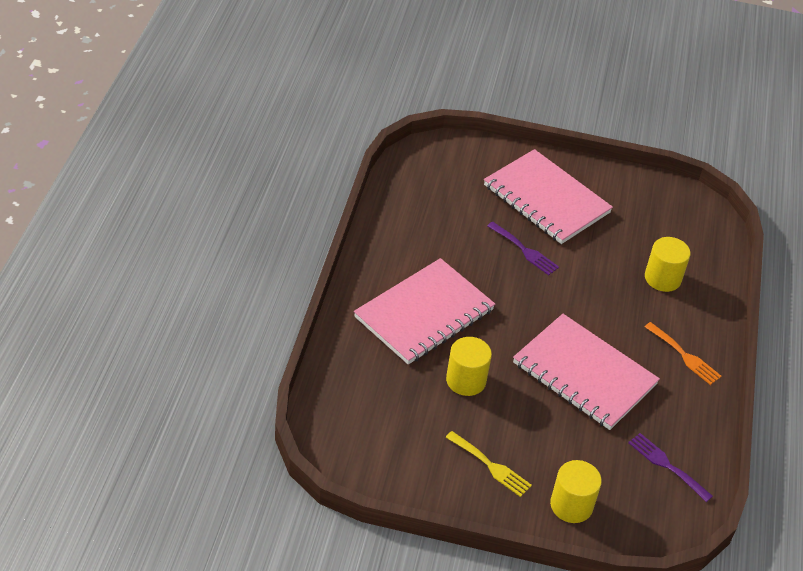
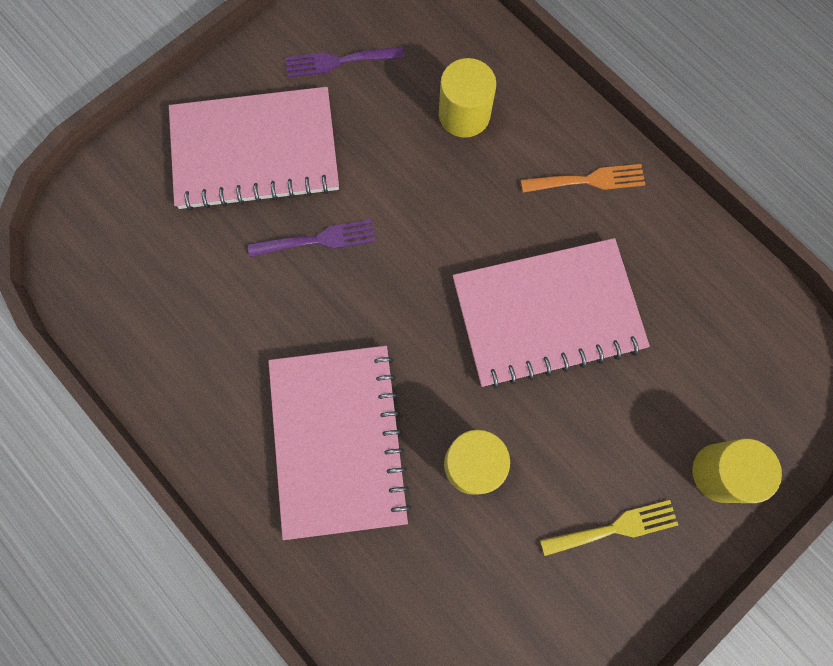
camera: 50 degrees left, 30 degrees up
(666, 465) = (725, 321): purple fork -> purple fork (338, 61)

